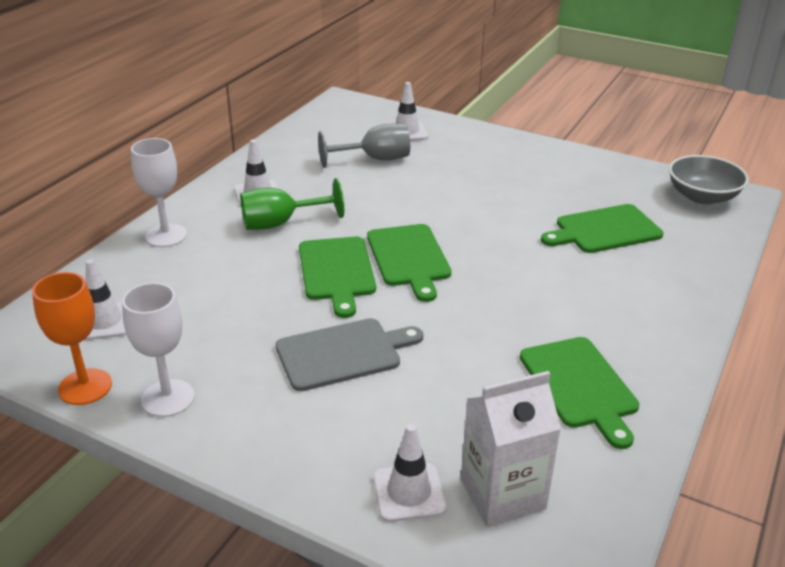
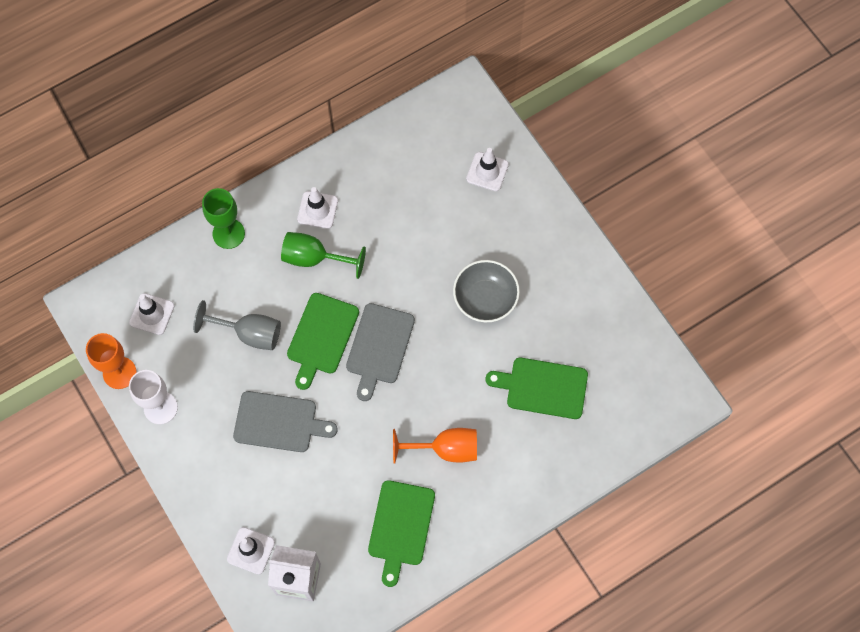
camera: 30 degrees right, 35 degrees up
(166, 235) = (228, 233): white goblet -> green goblet
(375, 159) = (434, 203): grey goblet -> grey goblet (249, 333)
(409, 258) = (379, 347): green cutting board -> grey cutting board
(559, 304) = (445, 449): none -> orange goblet
(702, 196) = (656, 386): grey bowl -> grey bowl (485, 298)

